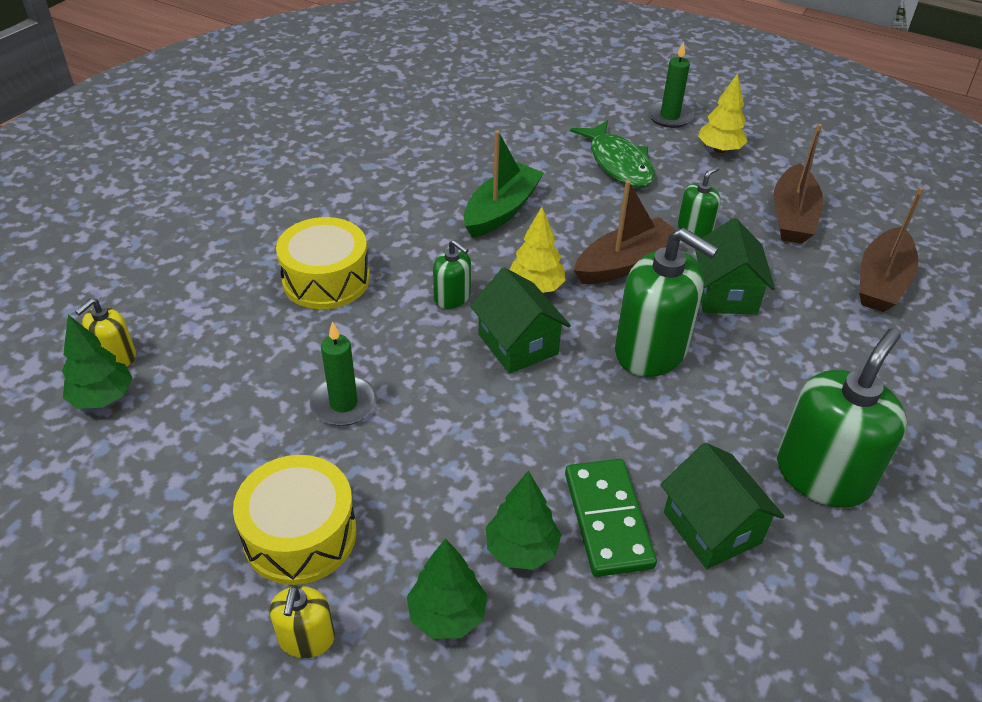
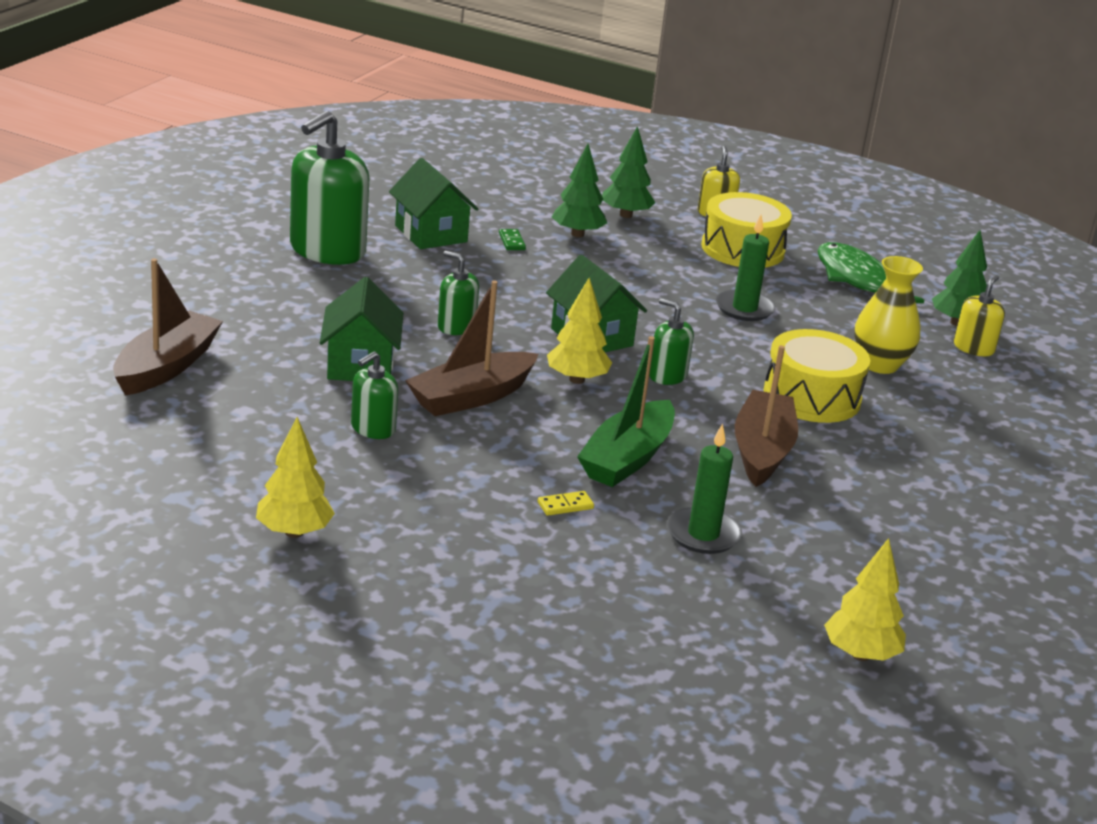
camera: 175 degrees right, 15 degrees down
(236, 325) = (880, 364): none -> yellow vase
(387, 92) = (860, 654): none -> yellow tree
(549, 172) = (565, 505): none -> yellow domino
(607, 519) = (512, 242): green domino -> green domino, size x0.41
(618, 163) = (461, 516): green fish -> green fish (857, 280)
(651, 350) = (456, 326): green soap dispenser -> green soap dispenser, size x0.50
(669, 117) = (358, 594): green candle -> green candle (703, 534)
(792, 216) = (233, 437): brown boat -> brown boat (762, 451)

